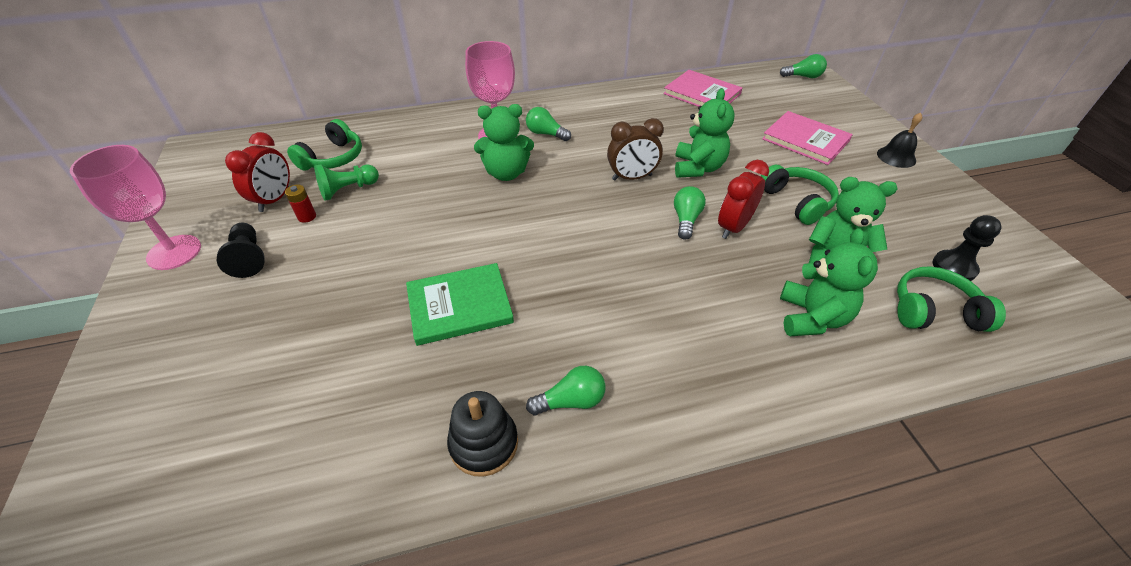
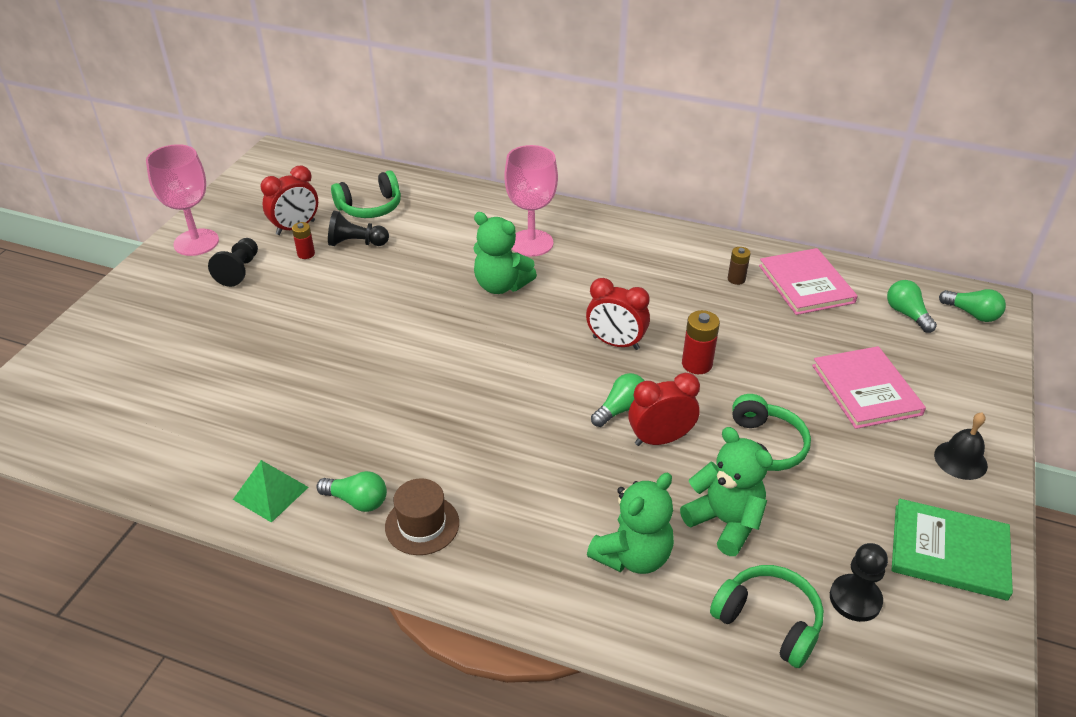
camera: 35 degrees right, 5 degrees down
(348, 190) = (356, 243): green pawn -> black pawn
(459, 306) = (349, 385): green book -> green book (949, 551)
(484, 443) = (270, 493): black stacking toy -> green pyramid
(546, 134) = (580, 261): green light bulb -> green light bulb (907, 314)
(632, 177) = (615, 343): brown clock -> red clock
(645, 388) = (422, 525): none -> brown hat
(659, 106) = (736, 279): none -> brown battery
(697, 168) = (697, 364): green teddy bear -> red battery

